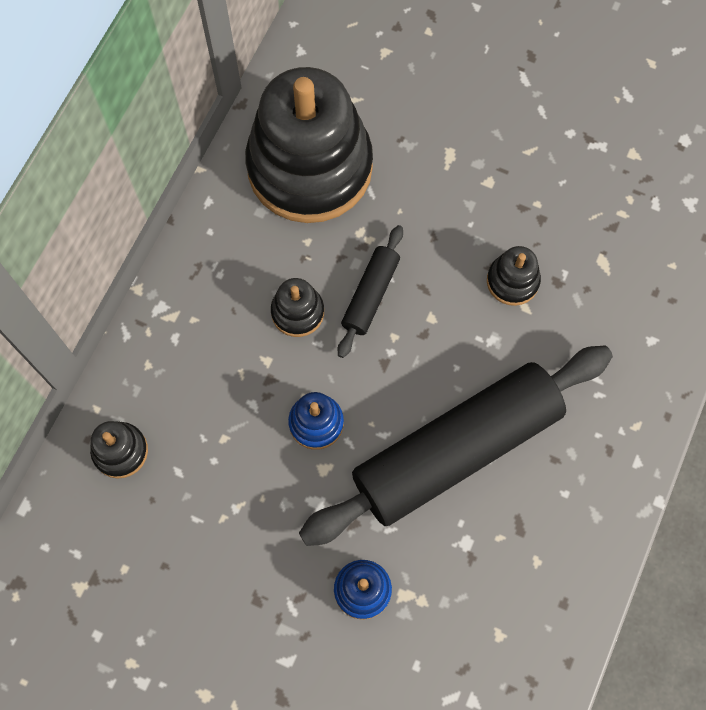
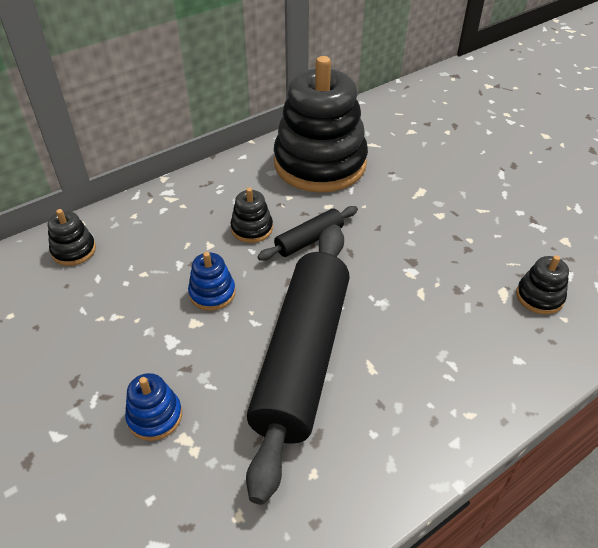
camera: 30 degrees right, 25 degrees down
(456, 450) = (302, 358): black rolling pin -> black rolling pin turned 75 degrees counterclockwise
(512, 281) = (421, 274): black stacking toy -> black stacking toy (539, 297)

